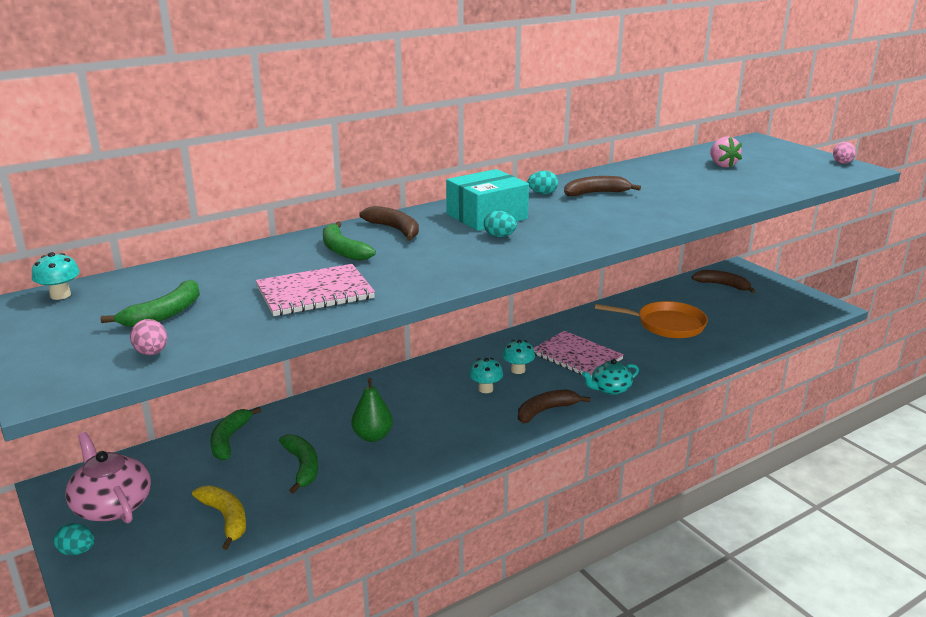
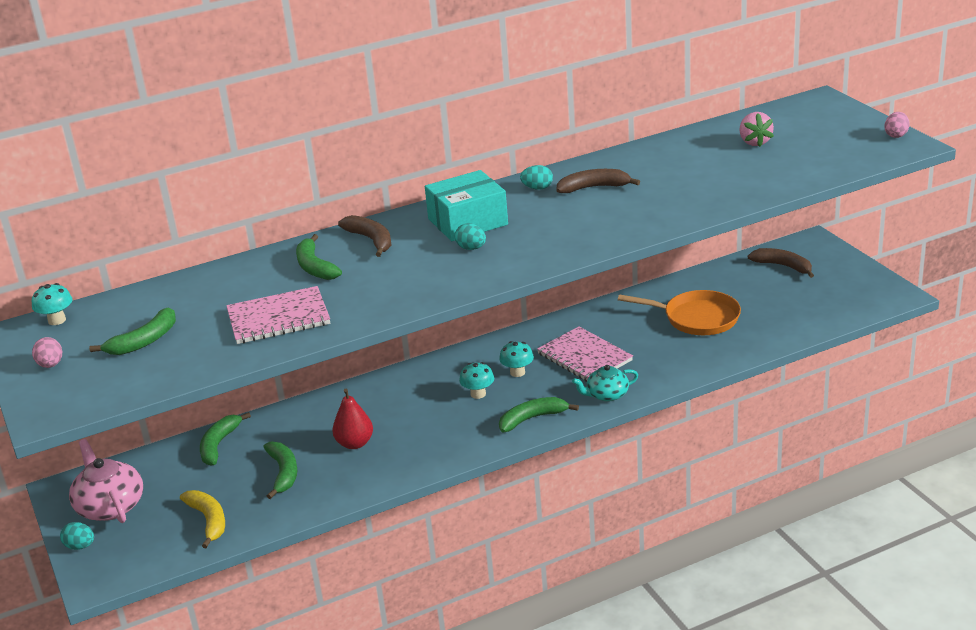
camera: 10 degrees right, 5 degrees up
(151, 353) = (131, 381): pink egg -> pink egg (51, 365)
(373, 436) = (355, 443): green pear -> red pear
(545, 411) = (532, 419): brown banana -> green banana

